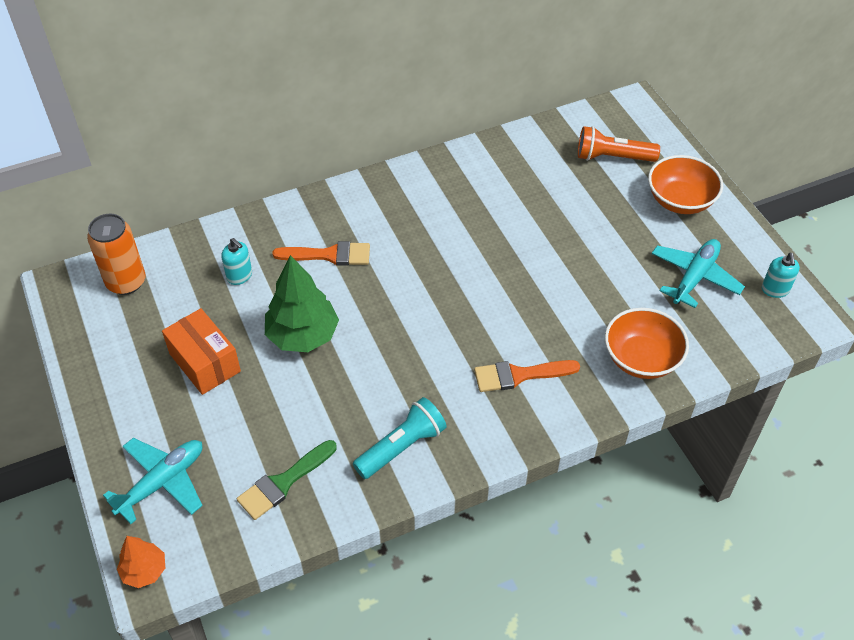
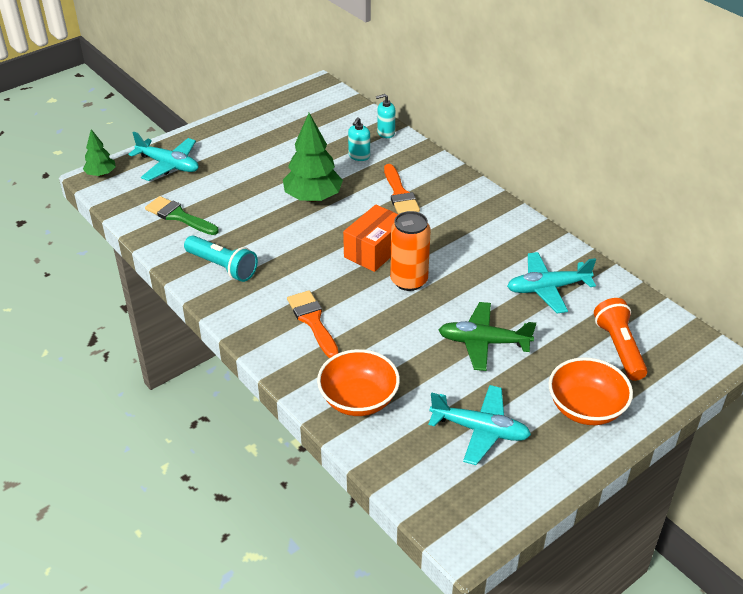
camera: 75 degrees right, 10 degrees down
(126, 282) = (332, 110): orange can -> orange can (409, 281)
(144, 571) = (101, 174): orange tree -> green tree
(205, 362) = (272, 159): orange box -> orange box (375, 250)
(522, 180) = (547, 288): none -> turquoise plane
(584, 246) = (483, 342): none -> green plane
(775, 290) = (492, 501): turquoise soap dispenser -> turquoise soap dispenser (385, 133)

